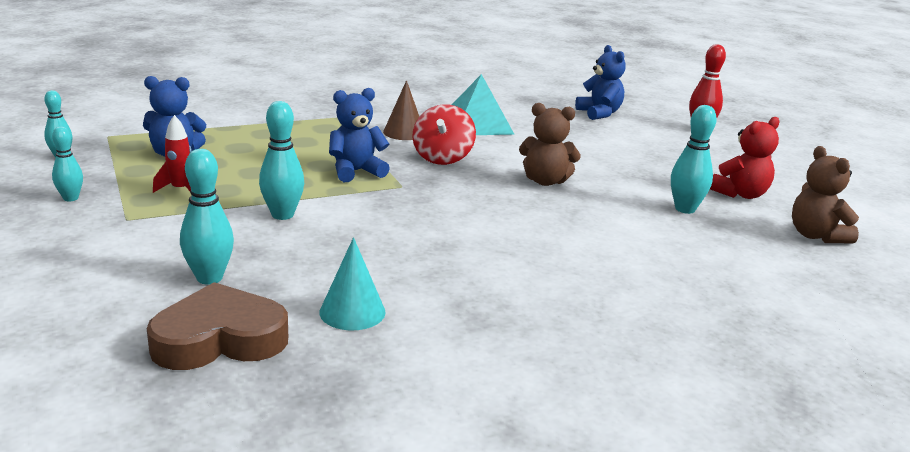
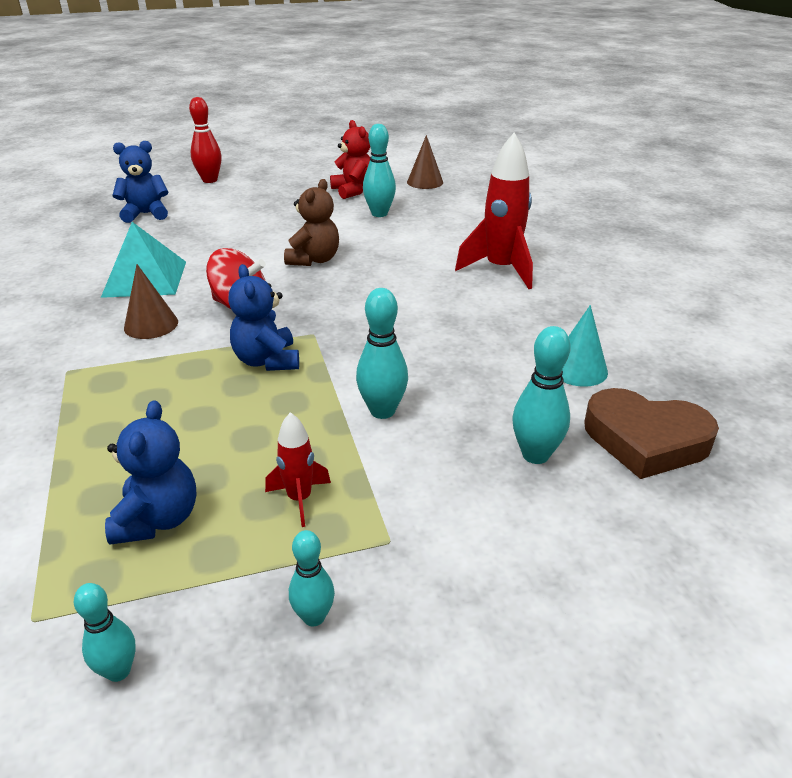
camera: 80 degrees left, 10 degrees up
(219, 339) = (645, 440): brown heart -> brown heart turned 60 degrees counterclockwise
(575, 278) = (500, 270): none -> red rocket
(816, 236) = (425, 182): brown teddy bear -> brown cone

